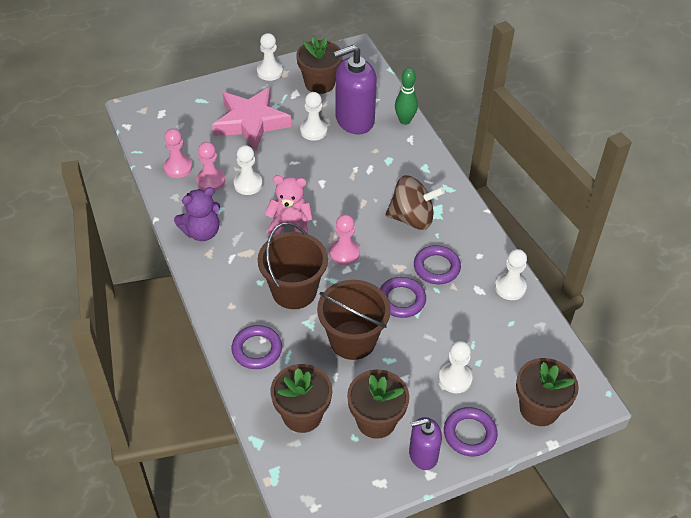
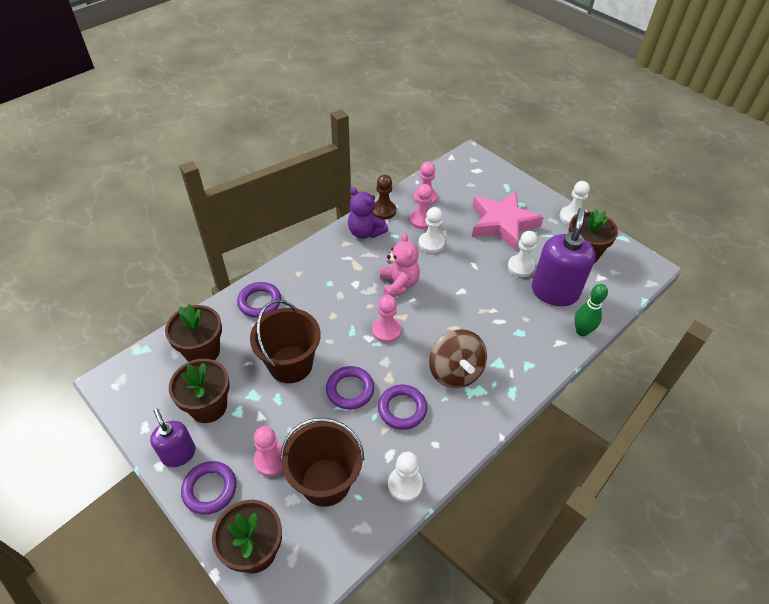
camera: 70 degrees right, 0 degrees up
(177, 207) = (383, 211): none -> brown pawn
(294, 291) = (329, 308): brown bucket -> brown bucket (325, 482)
(354, 120) = (554, 292): purple soap dispenser -> purple soap dispenser turned 60 degrees clockwise
(455, 379) = (271, 460): white pawn -> pink pawn

